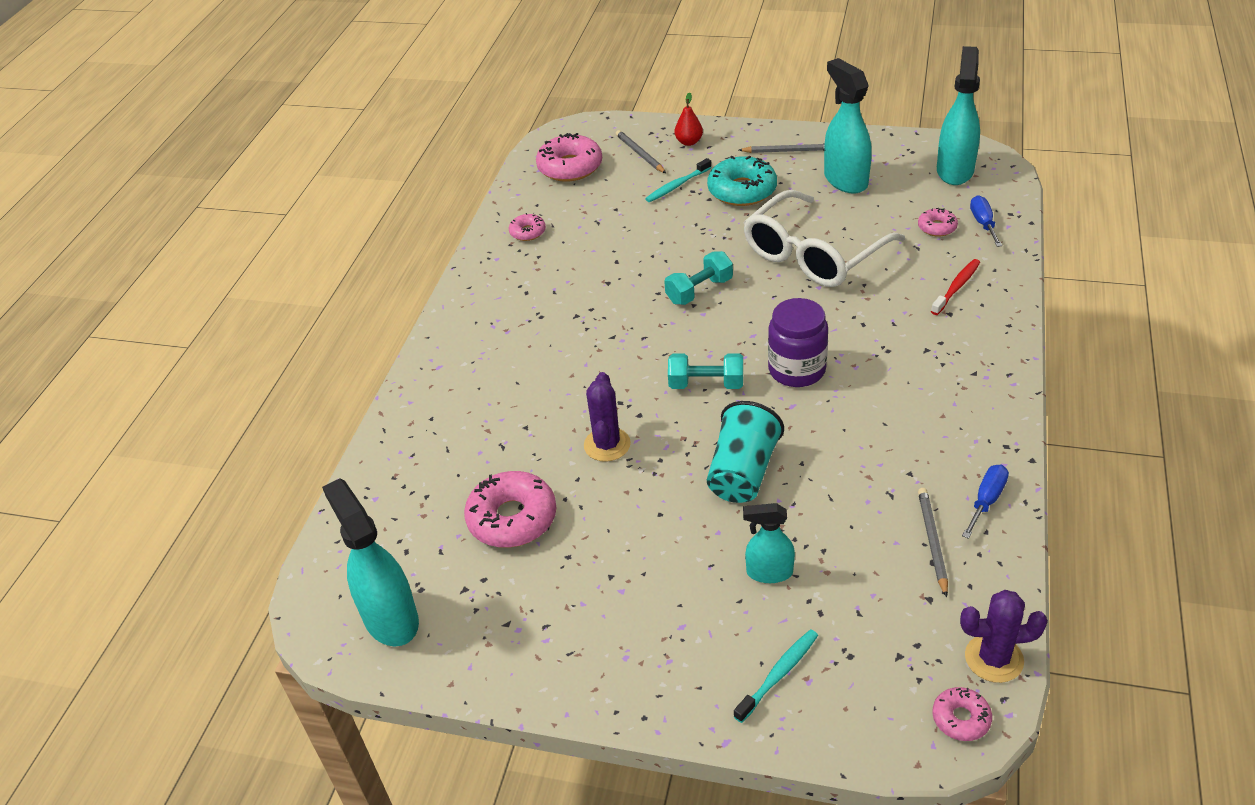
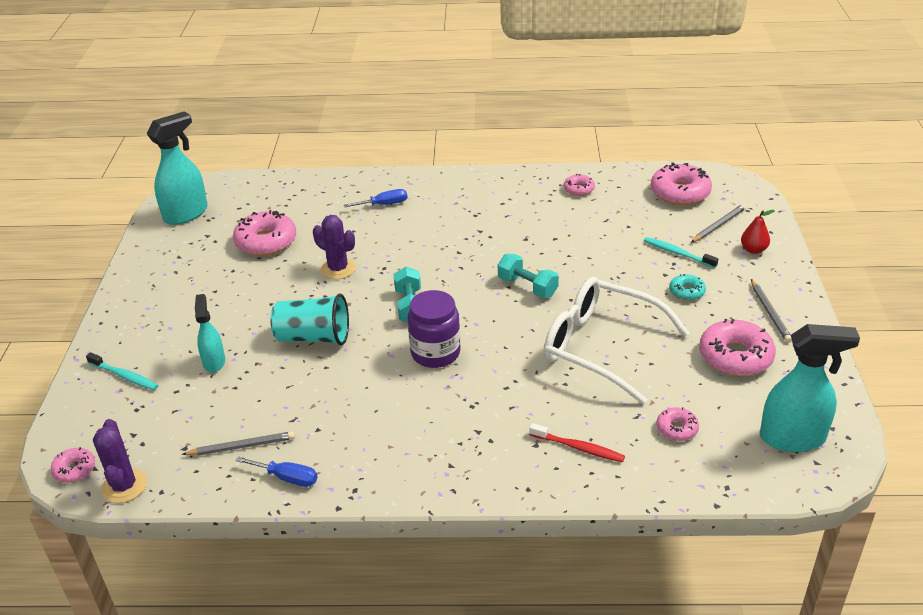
camera: 75 degrees right, 5 degrees down
(607, 445) = (338, 269): purple cactus -> purple cactus turned 45 degrees clockwise
(742, 190) = (686, 292): turquoise donut -> turquoise donut, size x0.53
(845, 180) = (735, 356): turquoise spray bottle -> pink donut
(983, 223) = (698, 464): blue screwdriver -> blue screwdriver (384, 204)

